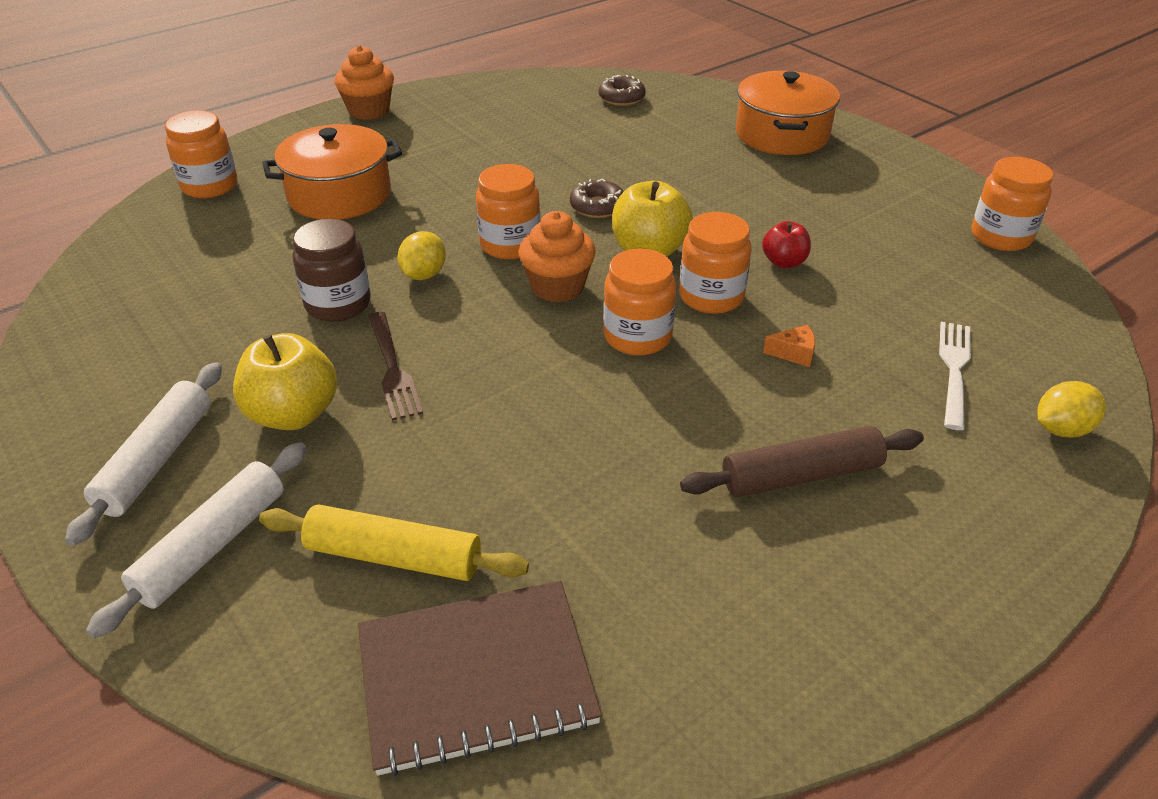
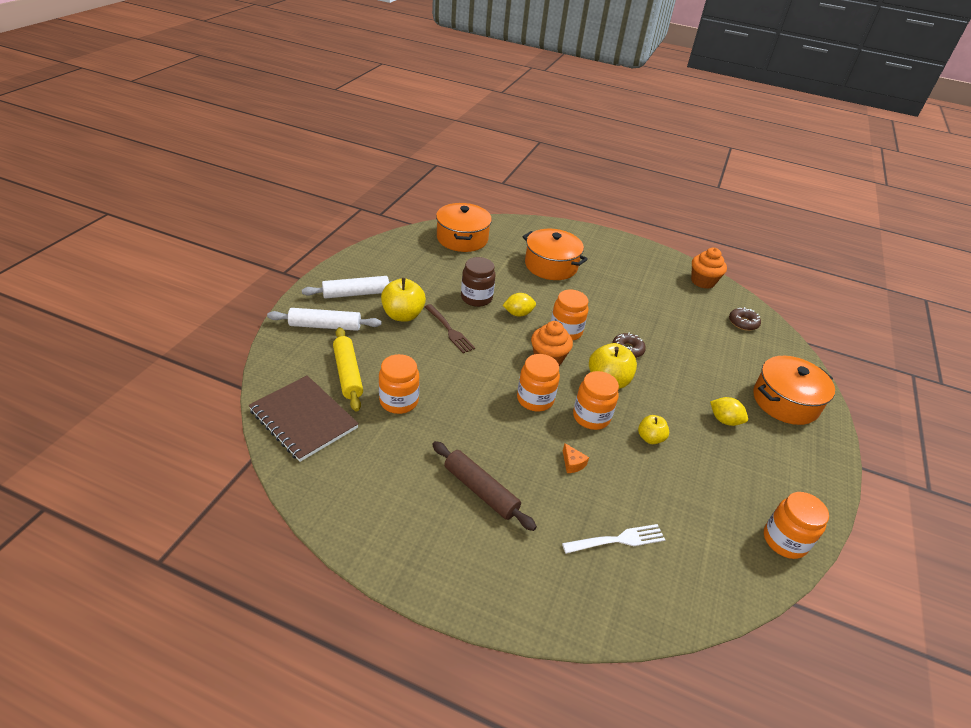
camera: 55 degrees right, 0 degrees up
(153, 257) = (462, 238): none -> orange pot
(210, 186) = (520, 229): orange jar -> orange jar (399, 401)
(369, 111) = (625, 245): orange cupcake -> orange cupcake (702, 281)
(392, 368) = (449, 330): brown fork -> brown fork turned 75 degrees counterclockwise
(784, 262) = (650, 438): red apple -> yellow apple
(1061, 429) = (604, 605): yellow lemon -> yellow lemon (724, 420)

